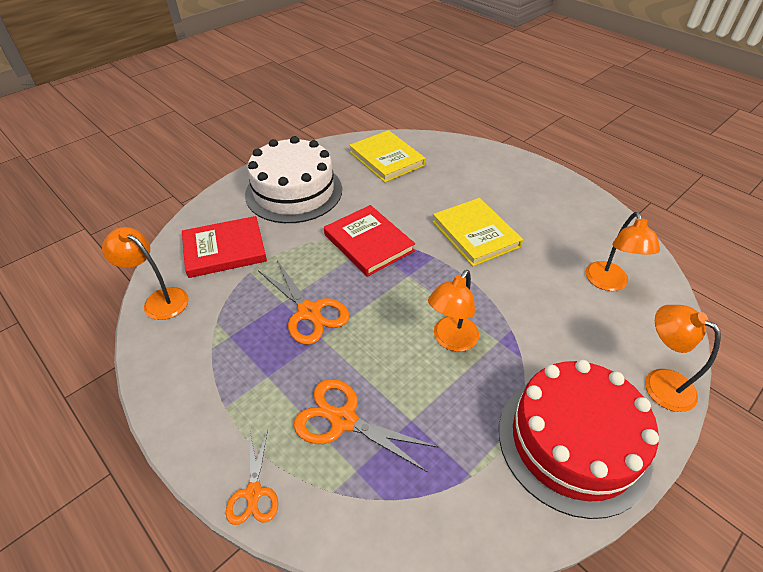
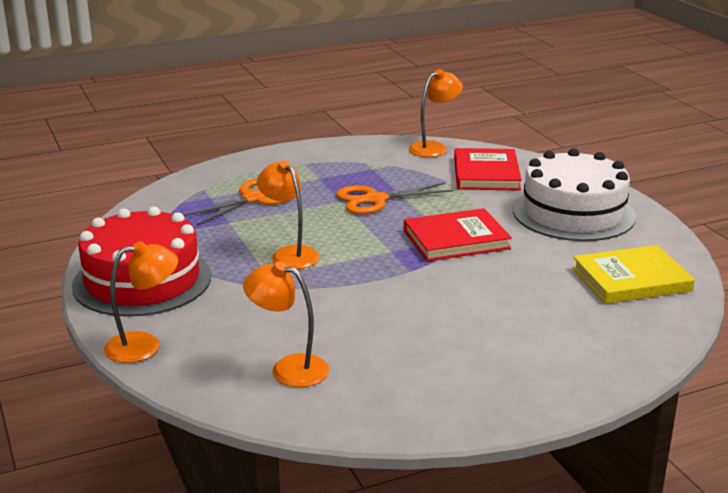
camera: 110 degrees right, 20 degrees down
(253, 492) = (229, 167): orange scissors -> none
(475, 234) = (433, 304): yellow book -> none

